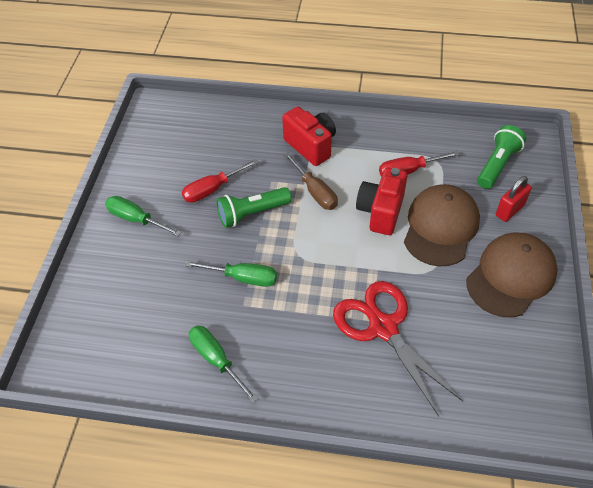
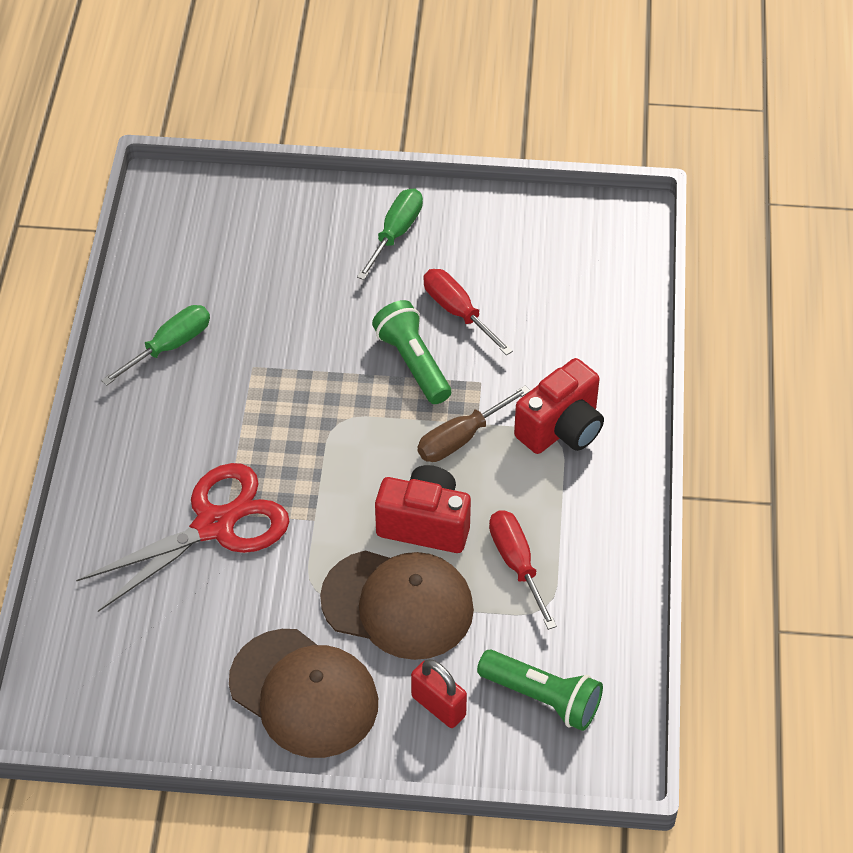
camera: 85 degrees right, 0 degrees up
(243, 278) = (297, 362): green screwdriver -> none

